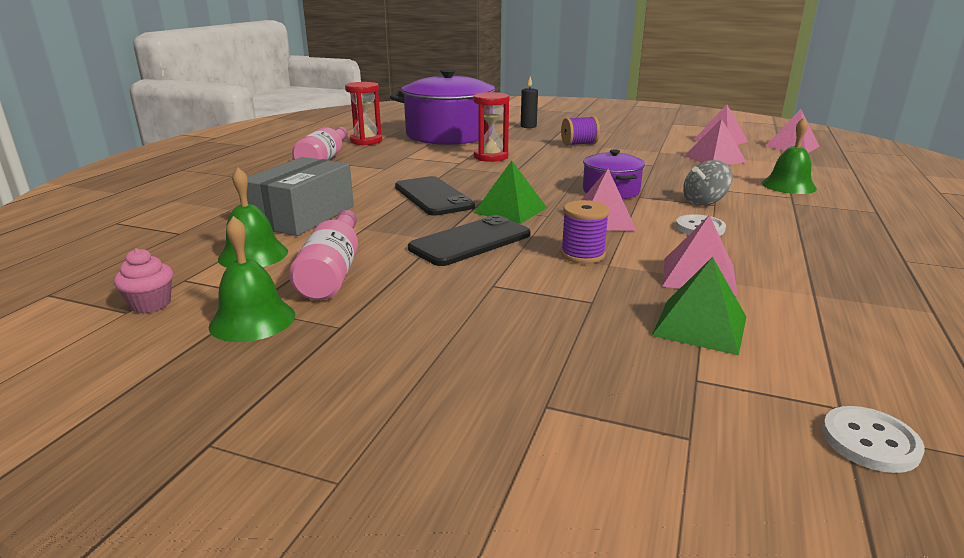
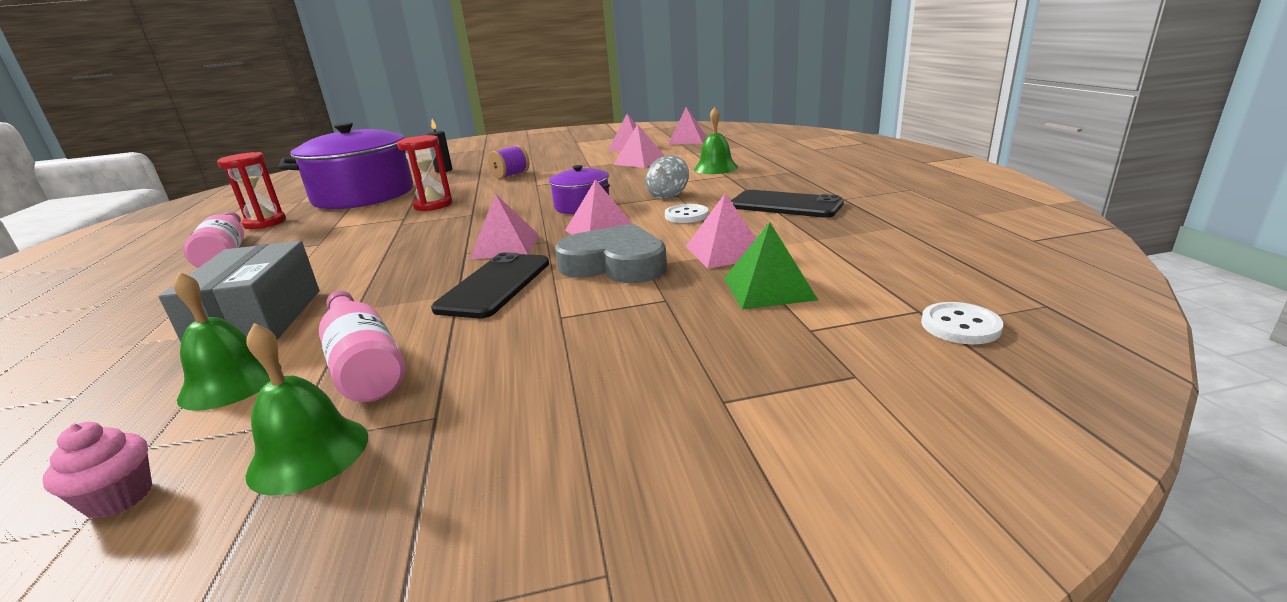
camera: 30 degrees left, 0 degrees up
(433, 197) = (408, 256): black phone -> black phone (785, 205)
(510, 210) = (505, 246): green pyramid -> pink pyramid
(582, 255) = (615, 264): purple spool -> grey heart

